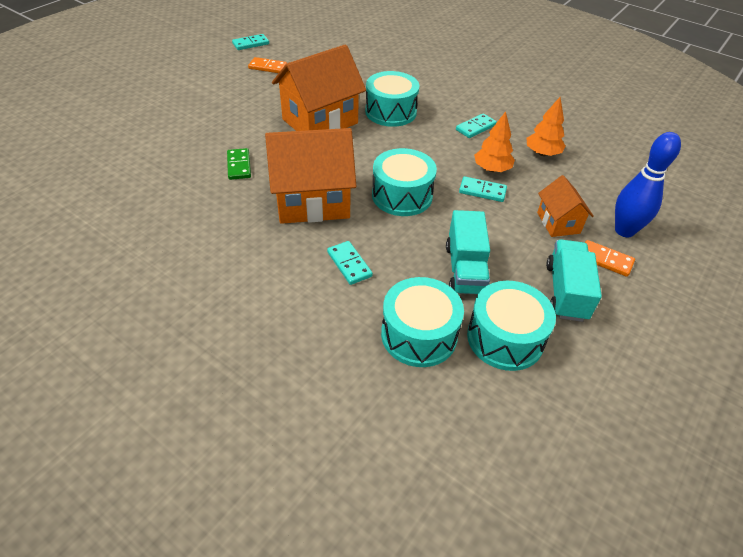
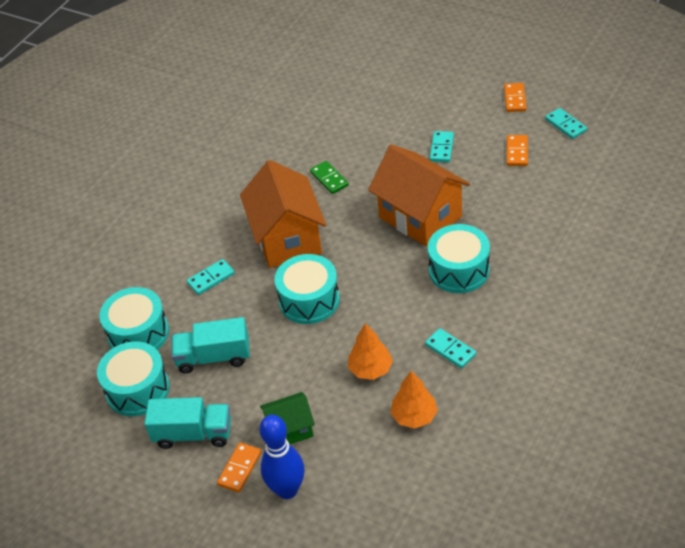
camera: 90 degrees right, 0 degrees up
(202, 58) = (515, 99): none -> orange domino
(239, 166) = (329, 179): green domino -> green domino turned 75 degrees clockwise
(482, 191) = (330, 363): turquoise domino -> turquoise domino (442, 148)
(558, 223) = (290, 430): orange house -> green house

